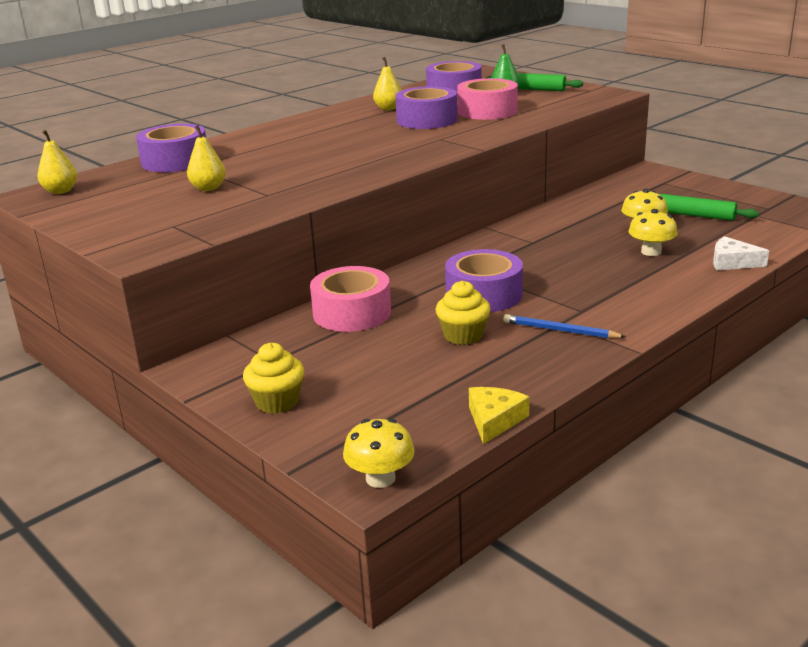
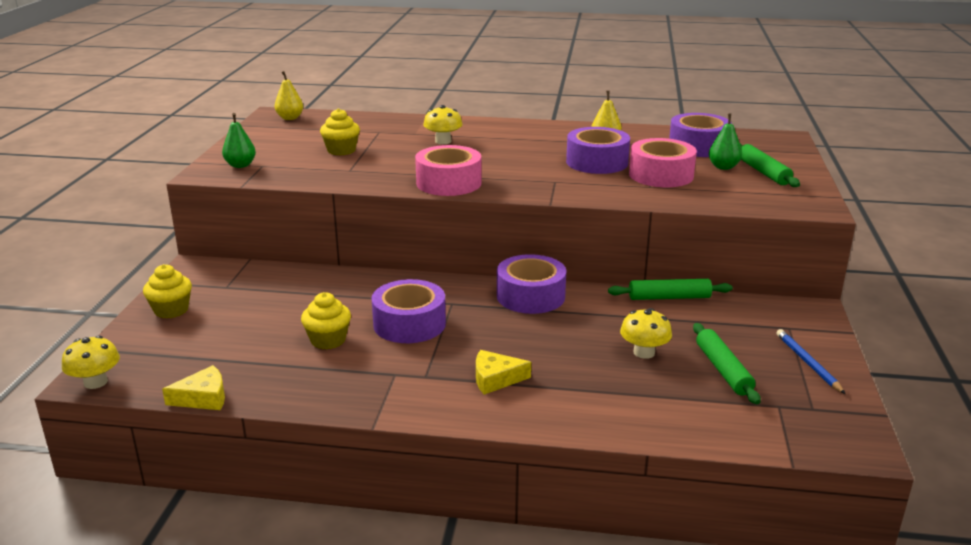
camera: 50 degrees right, 0 degrees up
(150, 234) = (240, 165): none -> green pear
(175, 161) = (383, 124): purple tape -> purple tape (530, 296)
(208, 188) = (341, 150): yellow pear -> yellow cupcake
(352, 313) = (324, 286): pink tape -> pink tape (448, 183)
(560, 331) = (377, 378): blue pencil -> blue pencil (807, 363)
(575, 200) = (669, 297): none -> green rolling pin
(619, 286) = (495, 379): none -> yellow cheese
(651, 252) = (595, 372): yellow mushroom -> yellow mushroom (443, 141)
(732, 262) = (626, 424): white cheese -> none

